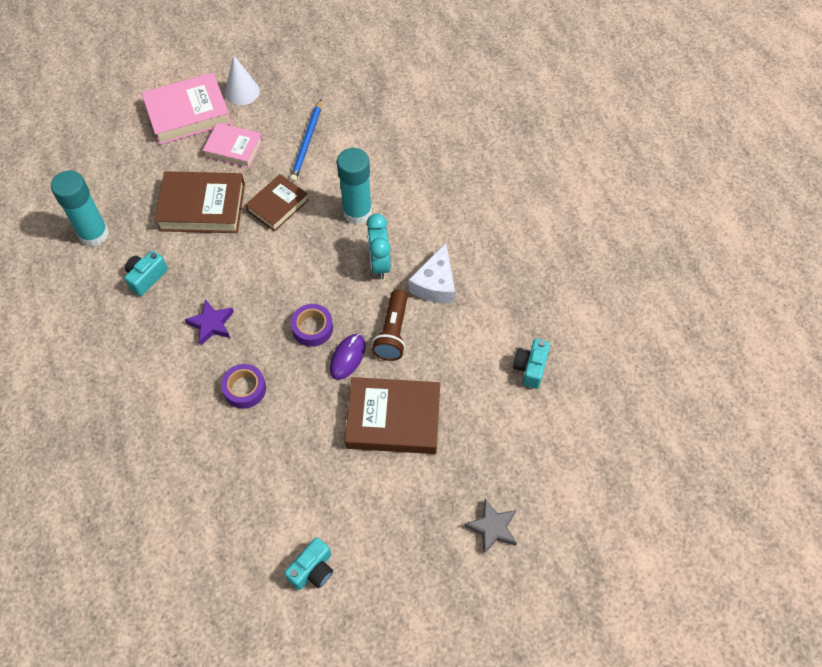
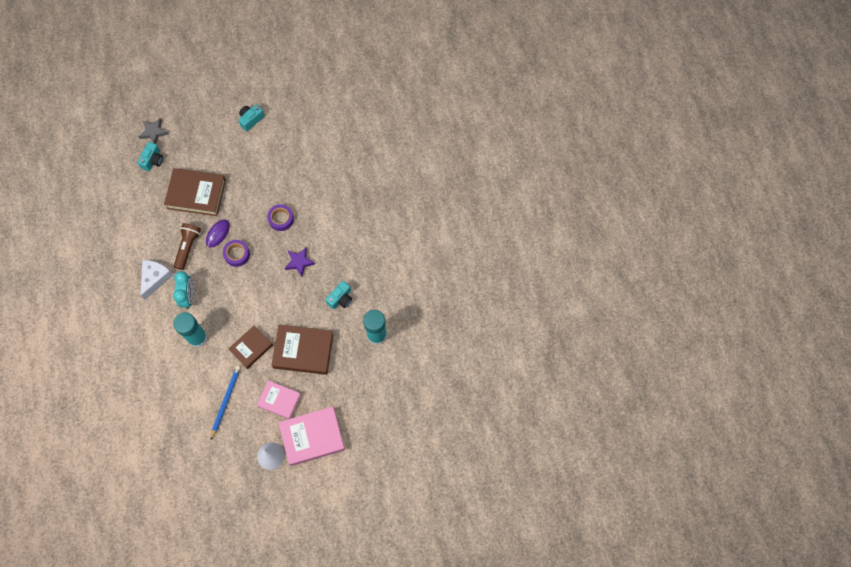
camera: 175 degrees left, 10 degrees up
(530, 368) = (109, 218): turquoise camera -> turquoise camera (153, 160)

